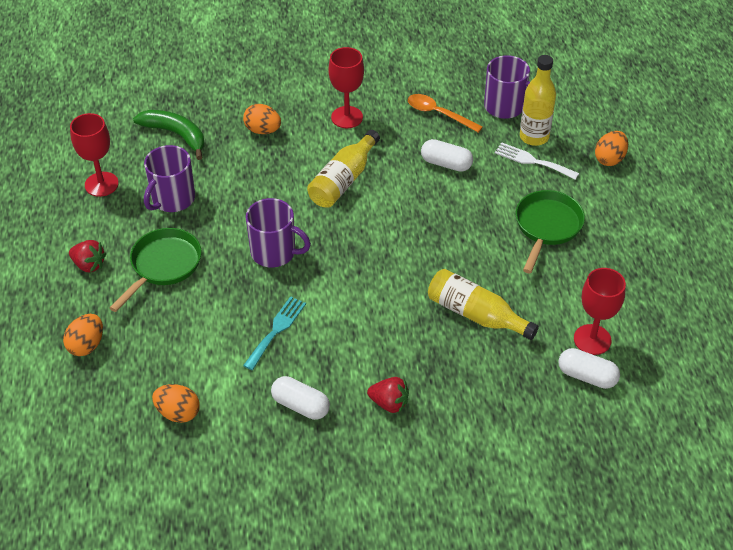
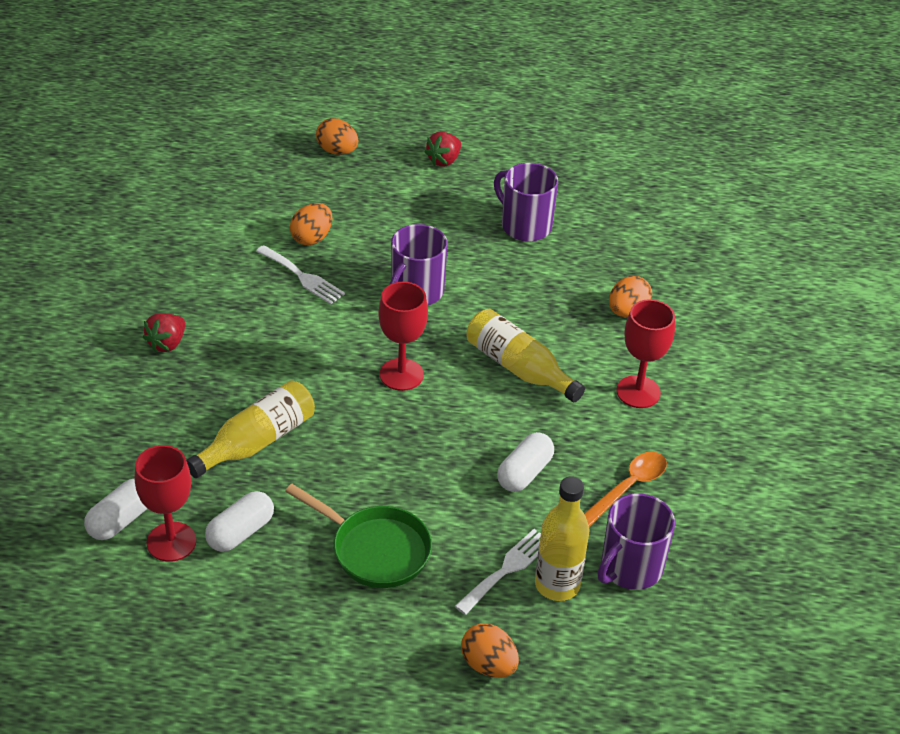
camera: 100 degrees right, 5 degrees down
(101, 184) = (562, 178): red goblet -> red goblet (401, 374)
(163, 265) = (425, 209): green pan -> none
(176, 135) = (633, 239): green banana -> none
(178, 413) = (228, 199): orange egg -> orange egg (312, 238)
(276, 330) = (302, 277): turquoise fork -> white fork
(301, 405) = (196, 279): white capsule -> white capsule (240, 532)

